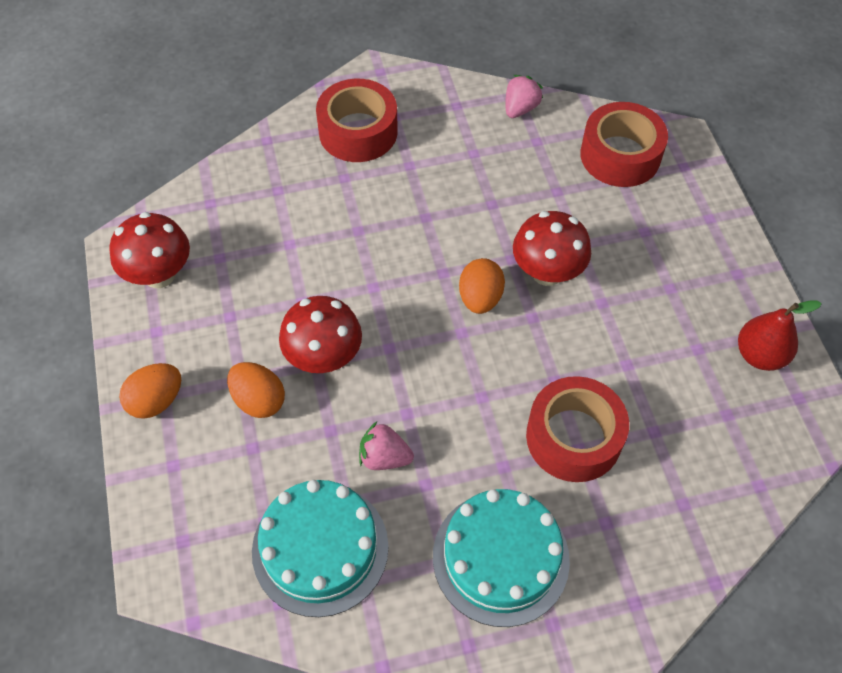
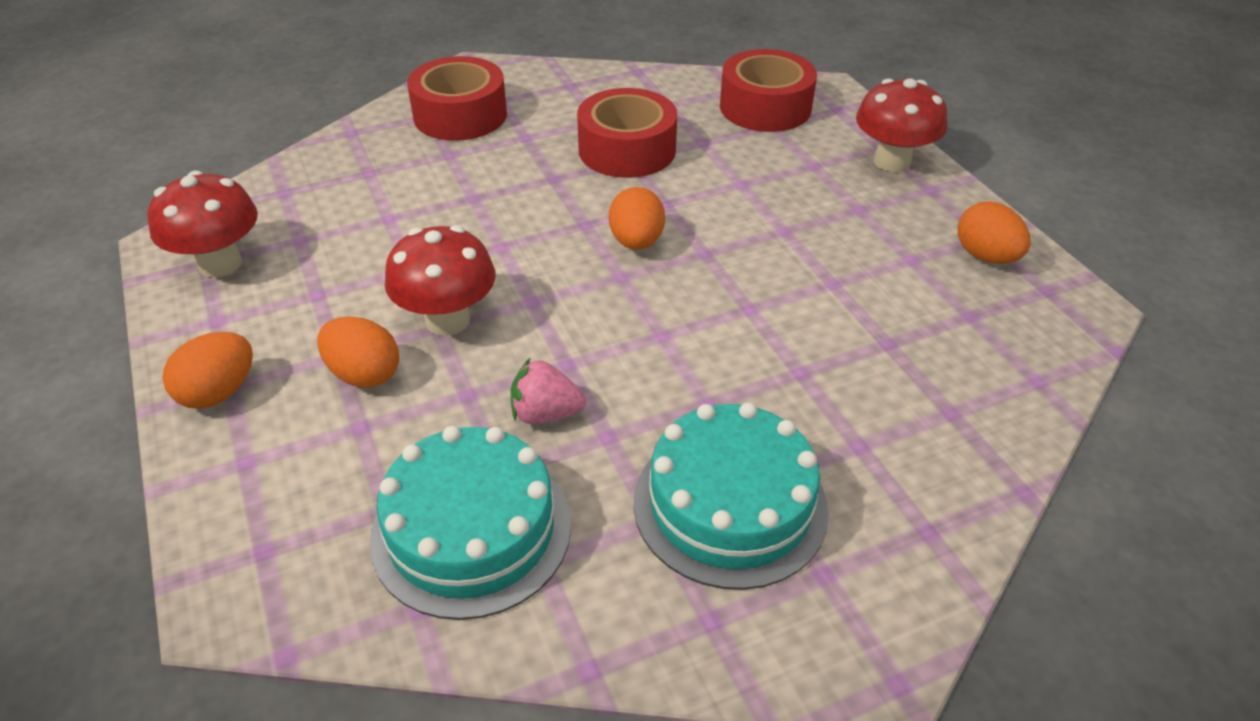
camera: 10 degrees left, 15 degrees down
(520, 108) = (643, 81): pink strawberry -> none
(547, 272) = (711, 211): red mushroom -> red mushroom (892, 162)
(573, 437) = (789, 361): red tape -> red tape (627, 150)
(760, 355) = (985, 256): red pear -> orange egg

